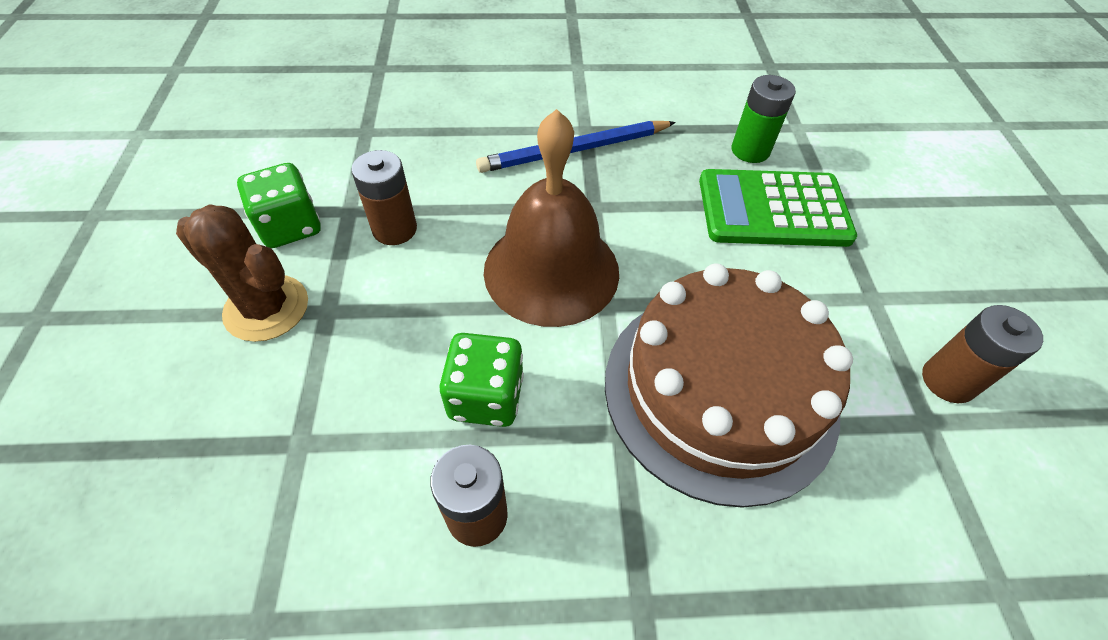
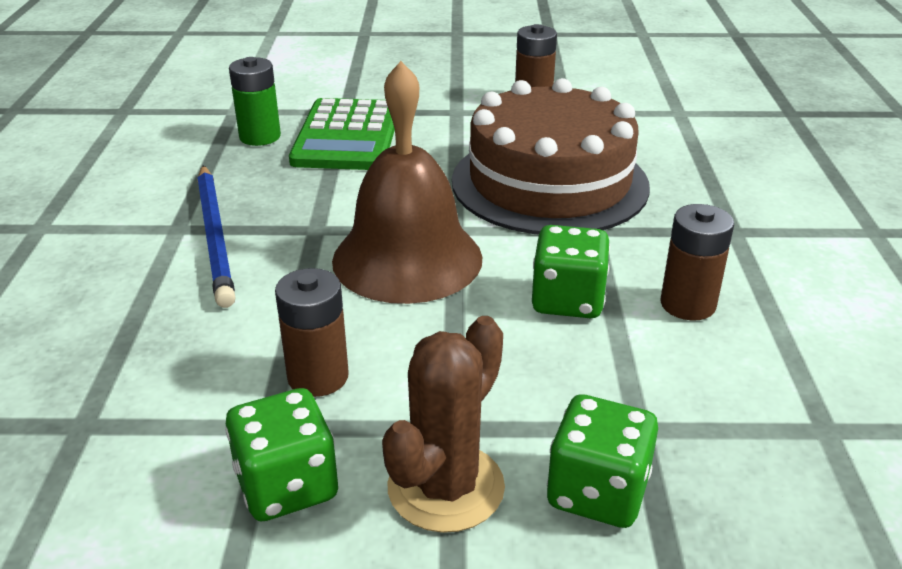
camera: 85 degrees left, 20 degrees down
(235, 403) = (597, 492): none -> green dice

